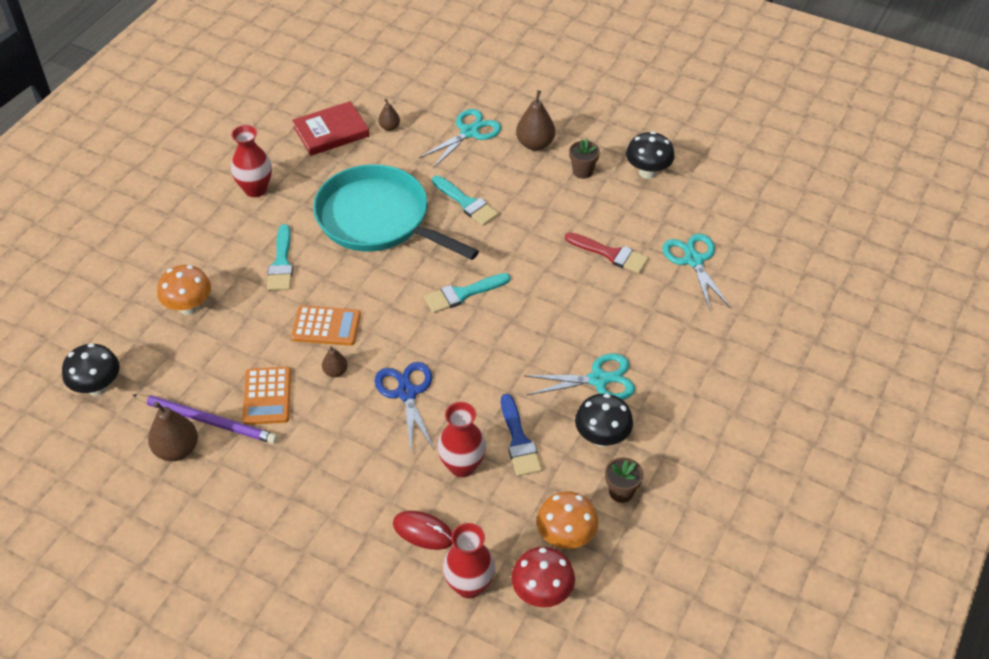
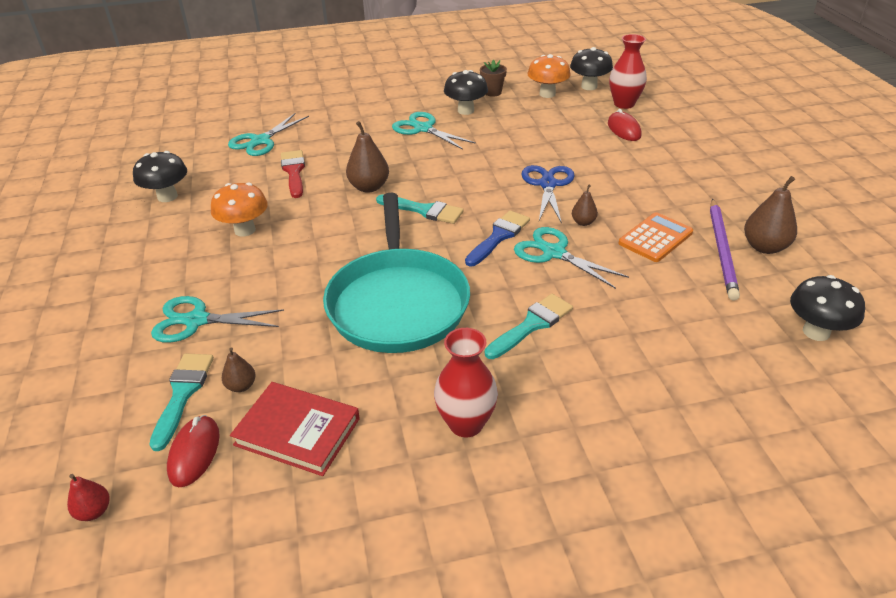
camera: 130 degrees left, 10 degrees down
(189, 307) = (664, 345): orange mushroom -> orange mushroom (245, 230)
(207, 420) = (722, 250): purple pencil -> purple pencil turned 150 degrees counterclockwise
(326, 326) = (554, 253): orange calculator -> turquoise scissors
(363, 95) = (194, 453): none -> red mouse
(367, 57) = (94, 511): none -> red pear
(406, 393) = (548, 184): blue scissors -> blue scissors turned 150 degrees clockwise
(462, 466) = (562, 139): red vase -> none
(466, 203) = (312, 264): turquoise brush -> turquoise brush (183, 394)
(519, 441) = (512, 131): blue brush -> blue brush (499, 236)
(535, 144) = (179, 270): brown pear -> brown pear (369, 187)
(542, 593) = (589, 86): red mushroom -> black mushroom
(582, 171) = (198, 226): brown flower pot -> none

